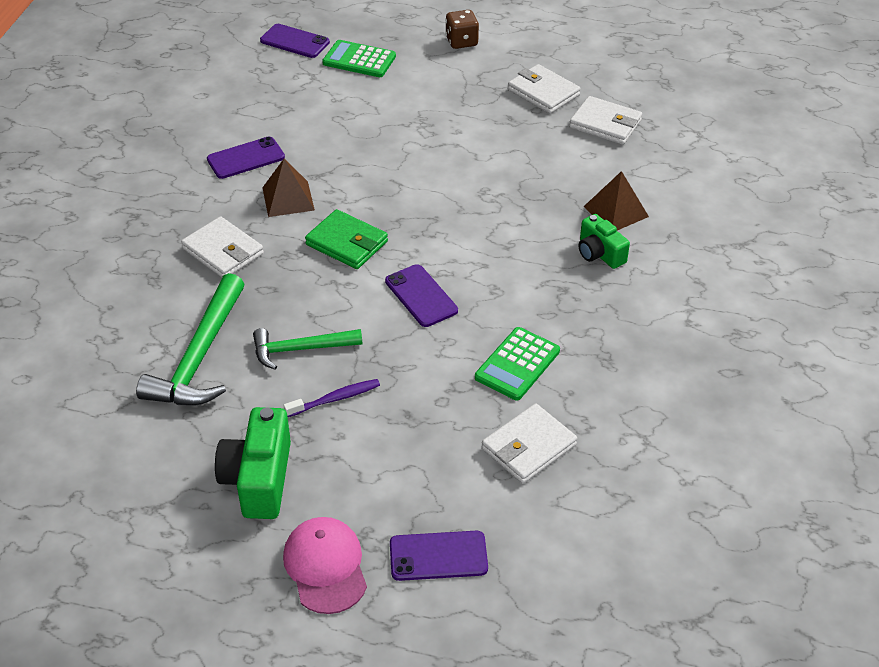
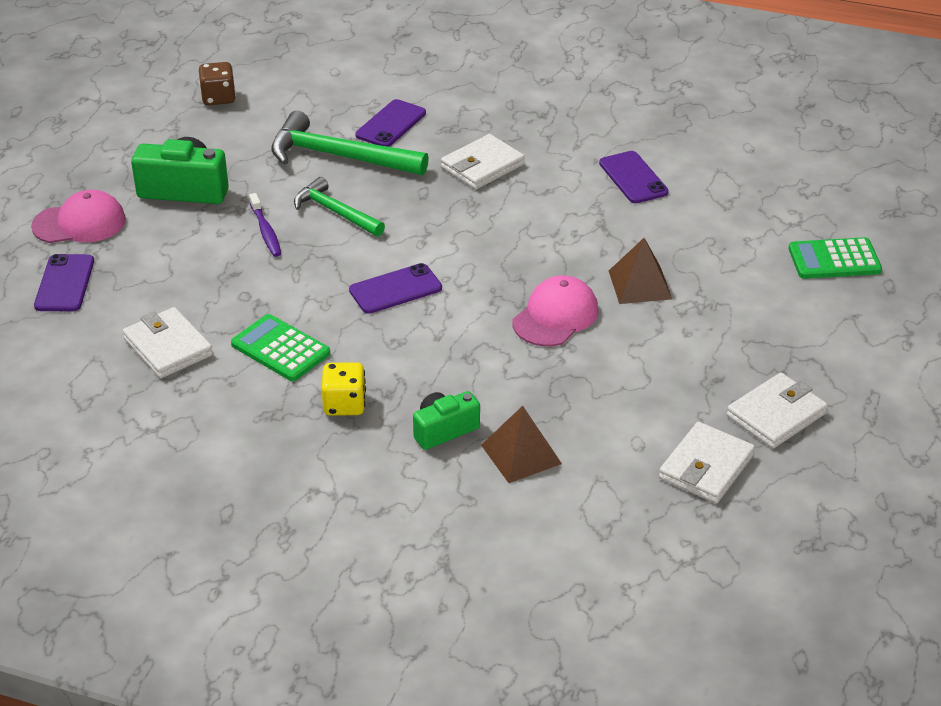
camera: 95 degrees right, 5 degrees down
(288, 198) = (562, 205): brown pyramid -> brown pyramid (640, 285)
(294, 41) = (867, 211): purple phone -> purple phone (390, 124)
(300, 349) = (335, 212): green hammer -> green hammer turned 45 degrees counterclockwise
(347, 243) = (485, 242): green wallet -> none
(359, 60) = (834, 259): green calculator -> green calculator turned 120 degrees counterclockwise
(447, 198) = (555, 316): none -> pink cap
(461, 42) = (890, 348): brown dice -> brown dice (218, 98)
(582, 314) = (344, 404): none -> yellow dice

